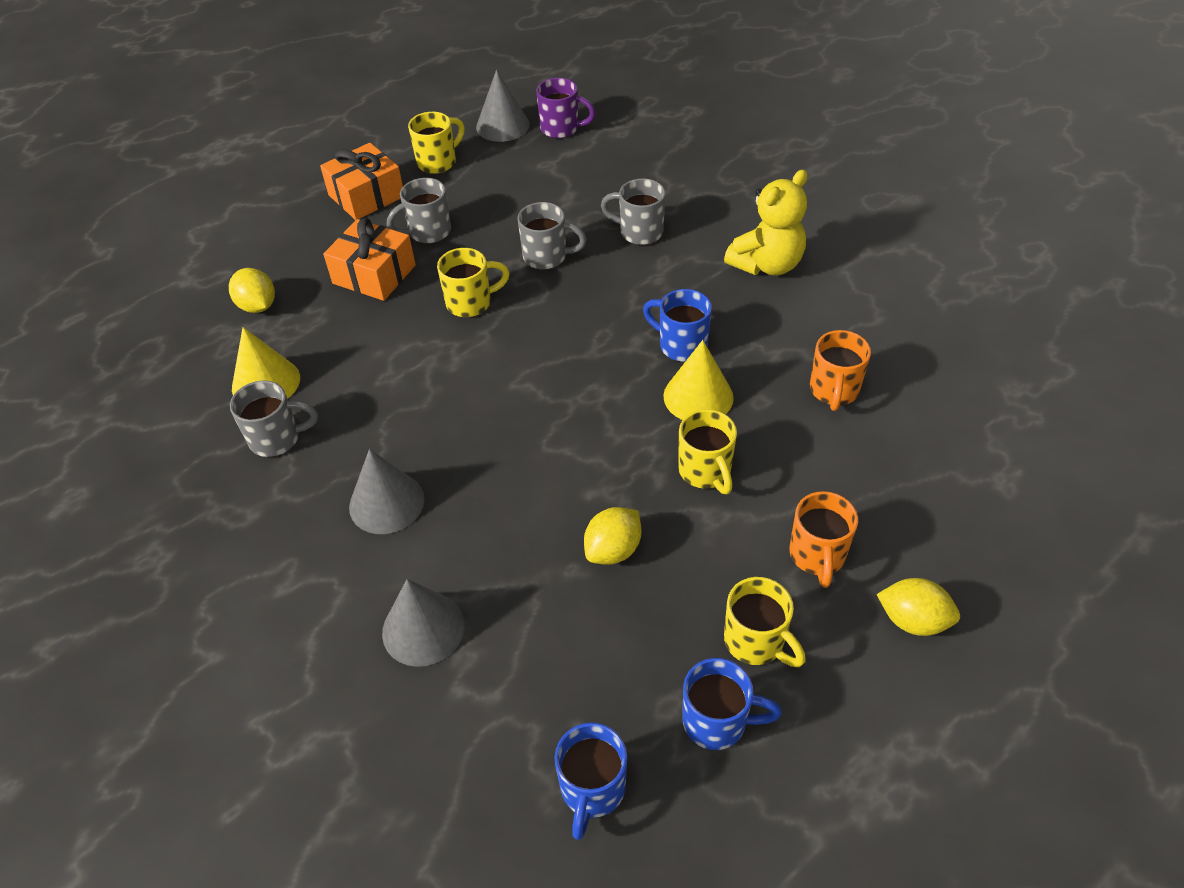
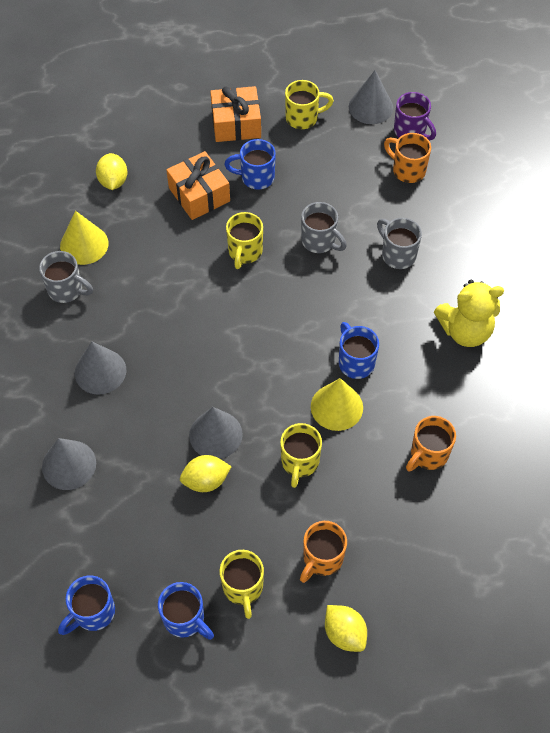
camera: 30 degrees right, 10 degrees up
(428, 232) = (256, 177): grey mug -> blue mug
(471, 303) = (245, 252): yellow mug -> yellow mug turned 90 degrees clockwise
(584, 495) = (215, 434): none -> grey cone
(586, 160) = (407, 170): none -> orange mug

